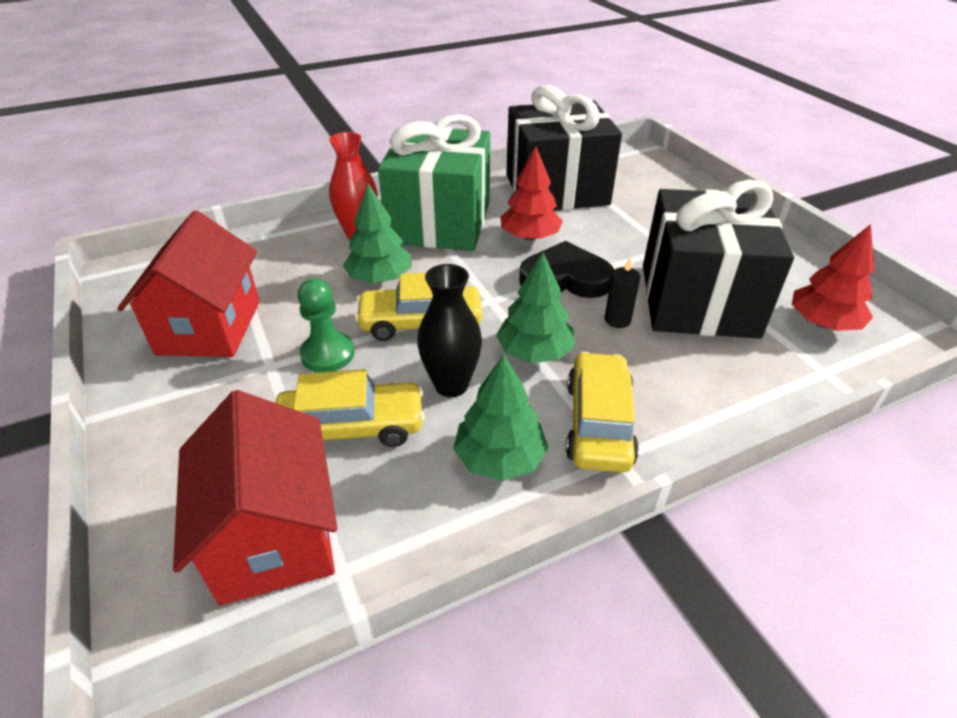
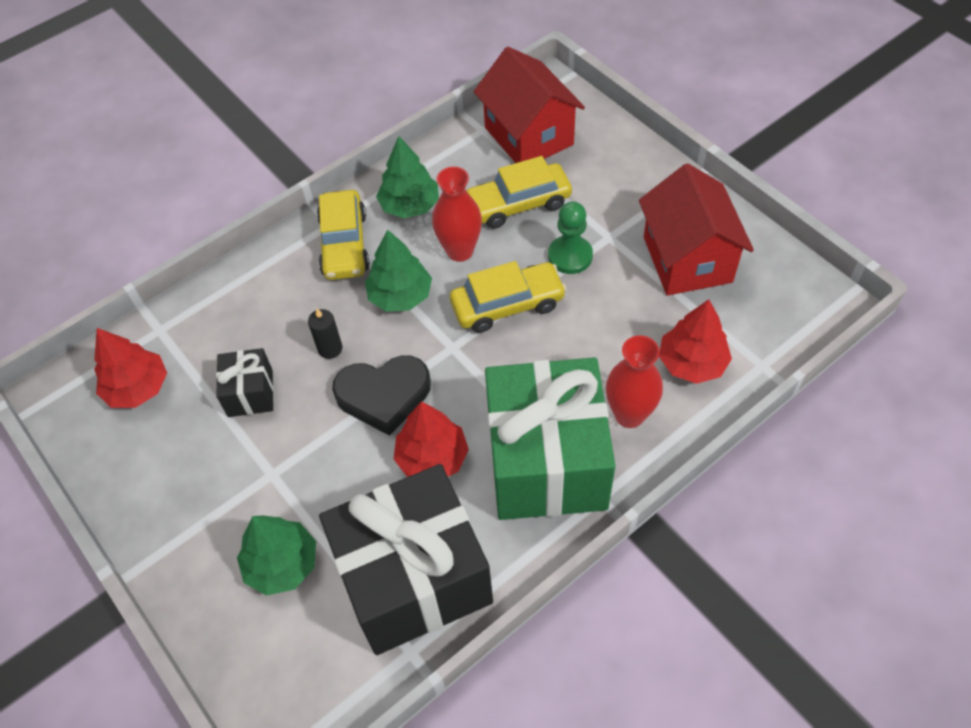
camera: 170 degrees right, 15 degrees up
(282, 254) = (692, 363): none -> red tree
(380, 278) = (571, 351): green tree -> green tree (282, 564)
(451, 385) = (460, 251): black vase -> red vase
(698, 300) = (250, 393): black gift -> black gift, size x0.45

